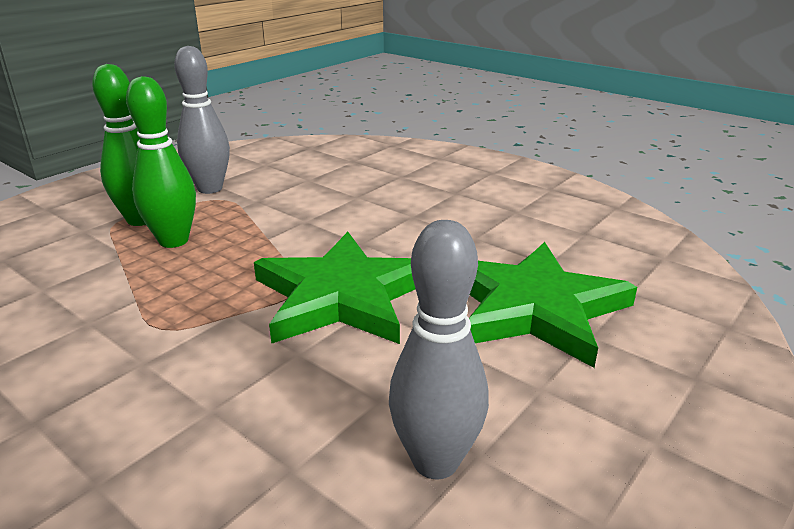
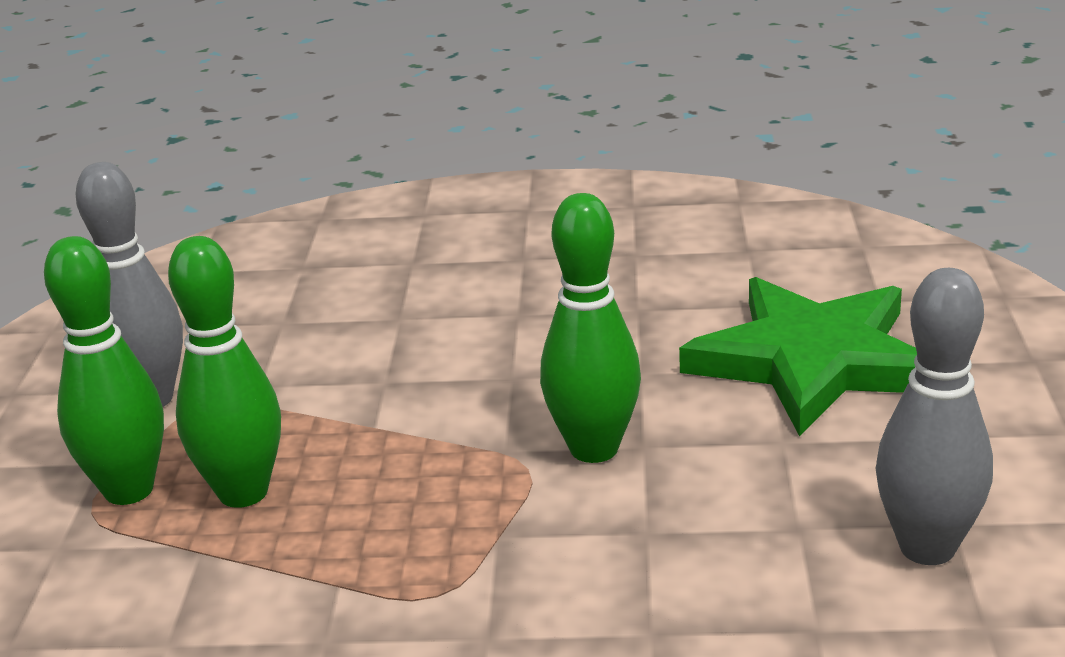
camera: 35 degrees left, 0 degrees up
(342, 296) = (594, 449): green star -> green bowling pin

